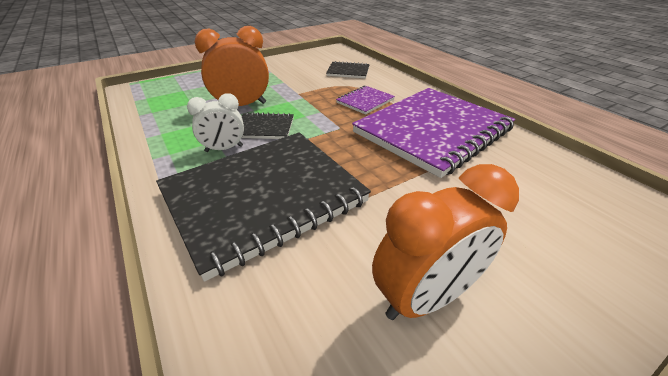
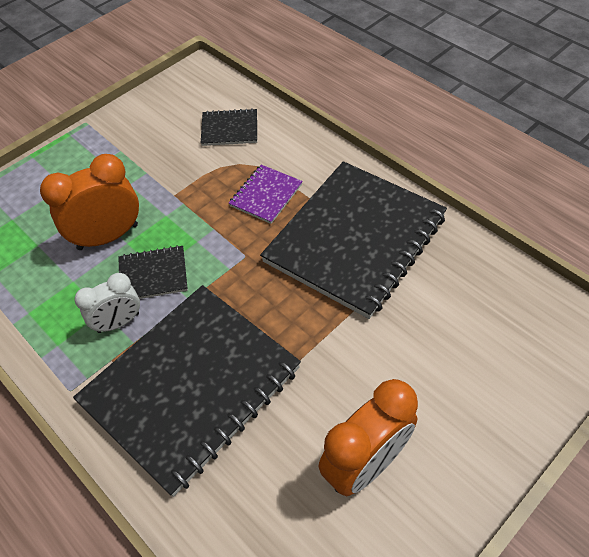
camera: 10 degrees left, 15 degrees up
(432, 131) = (355, 239): purple notebook -> black notebook

